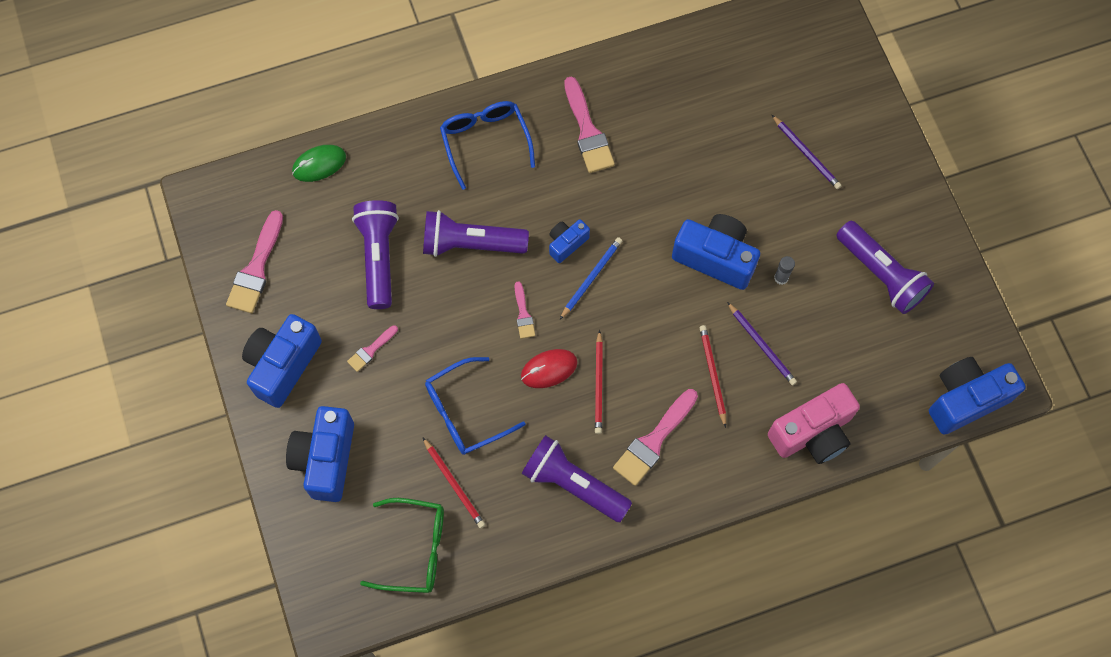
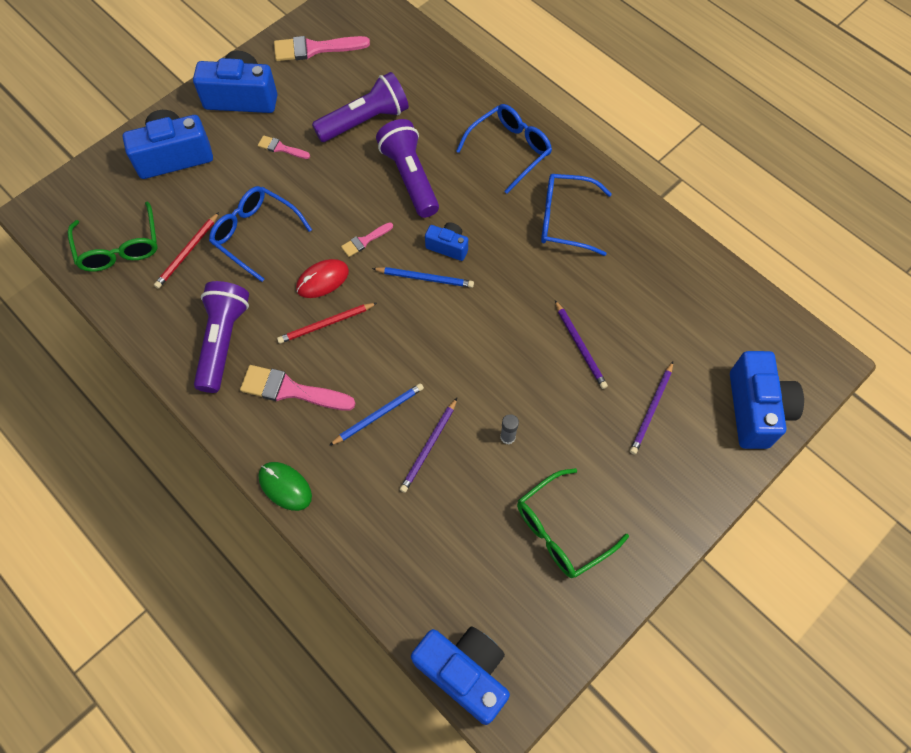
camera: 65 degrees right, 5 degrees down
(319, 164) = (425, 51): green mouse -> green mouse (285, 486)
(549, 369) = (322, 280): red mouse -> red mouse turned 75 degrees counterclockwise
(587, 131) = (564, 220): pink brush -> blue glasses
(712, 375) = (378, 415): red pencil -> blue pencil
(715, 258) = (498, 371): blue camera -> blue camera (756, 409)
(722, 180) = (580, 346): none -> purple pencil
(812, 433) = (359, 529): pink camera -> none
(881, 274) = (561, 531): purple flashlight -> green glasses

